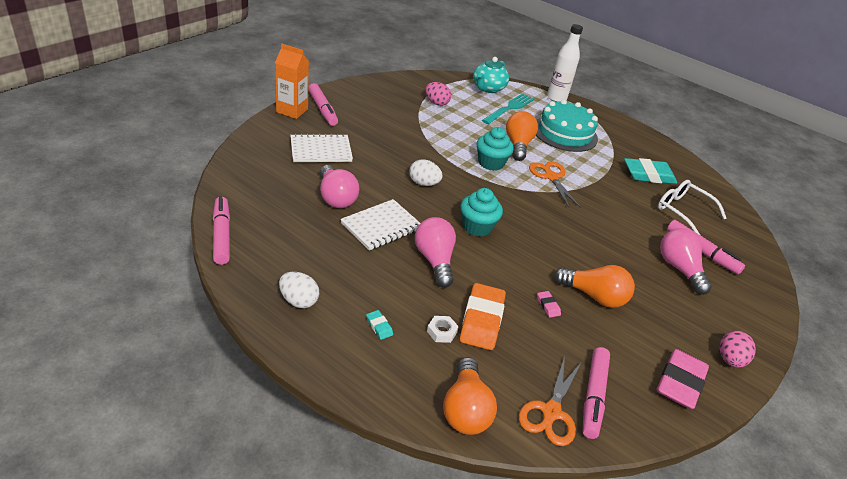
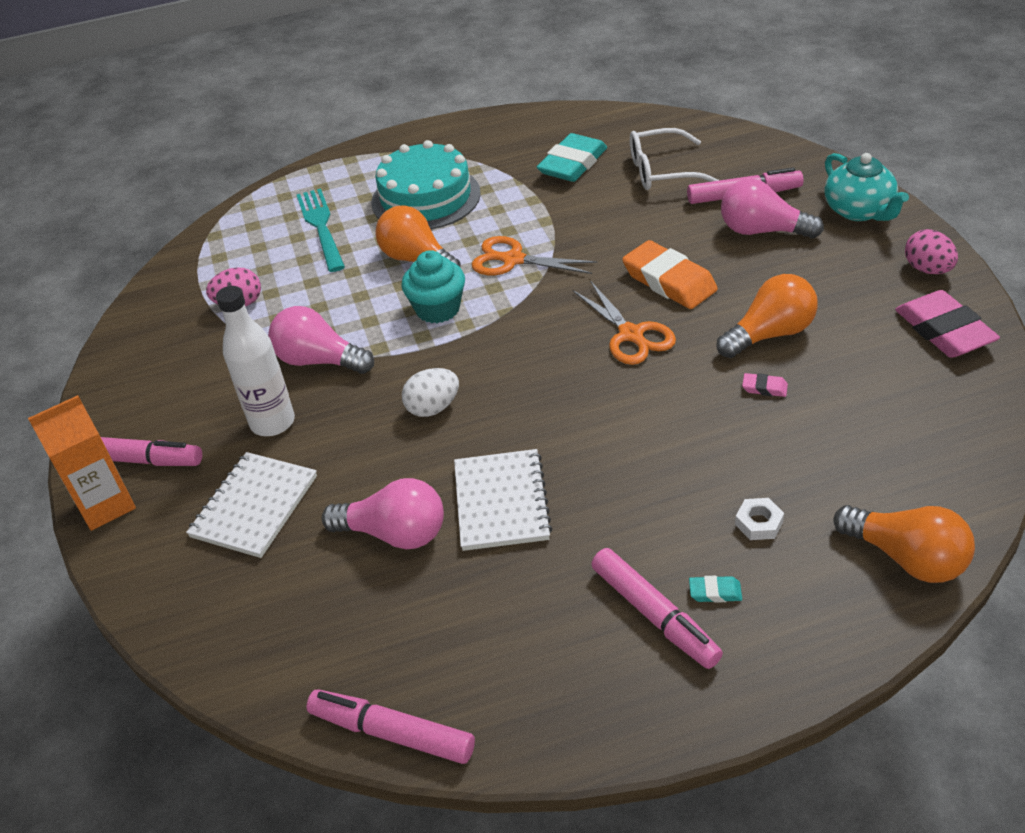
camera: 45 degrees left, 5 degrees up
(298, 301) = (612, 675): white egg -> none
(434, 260) = (613, 469): pink light bulb -> pink light bulb (319, 360)
(477, 227) = (570, 389): turquoise cupcake -> none
(481, 320) = (757, 469): orange eraser -> orange eraser (669, 281)
(488, 88) = (250, 226): turquoise teapot -> turquoise teapot (859, 211)
(551, 413) = (944, 473): orange scissors -> orange scissors (631, 335)
(556, 98) = (336, 165): white bottle -> white bottle (272, 422)
(593, 396) = (934, 419): pink marker -> pink marker (654, 615)

